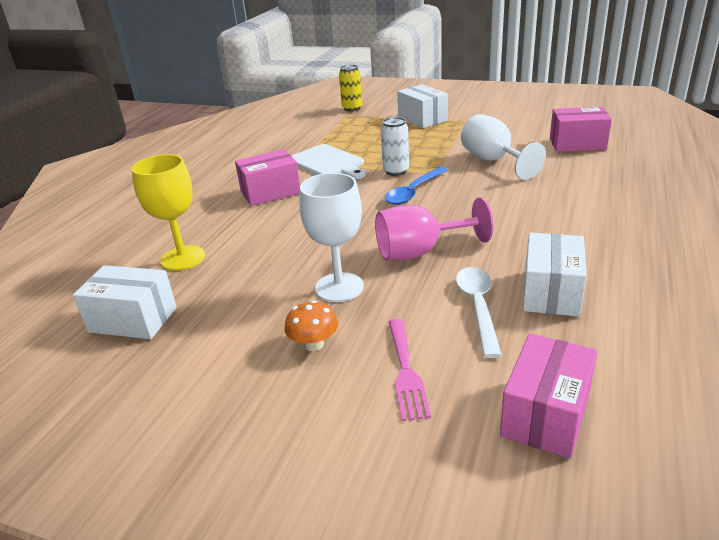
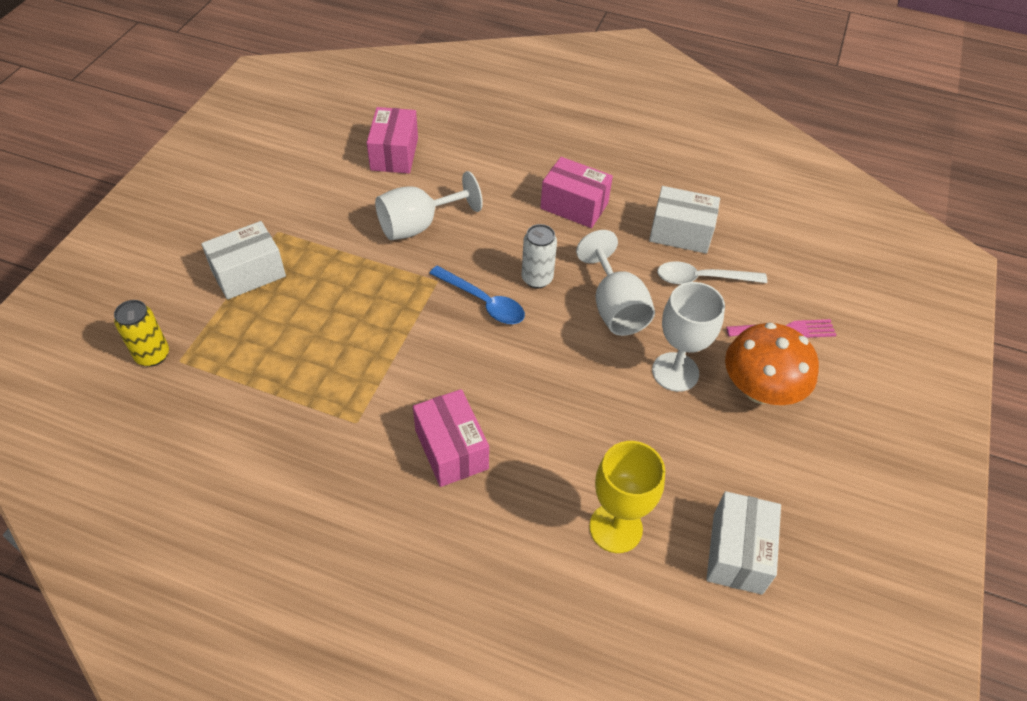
camera: 95 degrees left, 20 degrees up
(314, 344) = (760, 389): orange mushroom -> orange mushroom, size x1.95
(328, 163) = (371, 385): white cutting board -> none
(396, 171) = (421, 314): white can -> white can (537, 279)
(420, 252) = (615, 307): pink goblet -> white goblet
(546, 414) = (815, 263): pink box -> pink box (574, 206)

